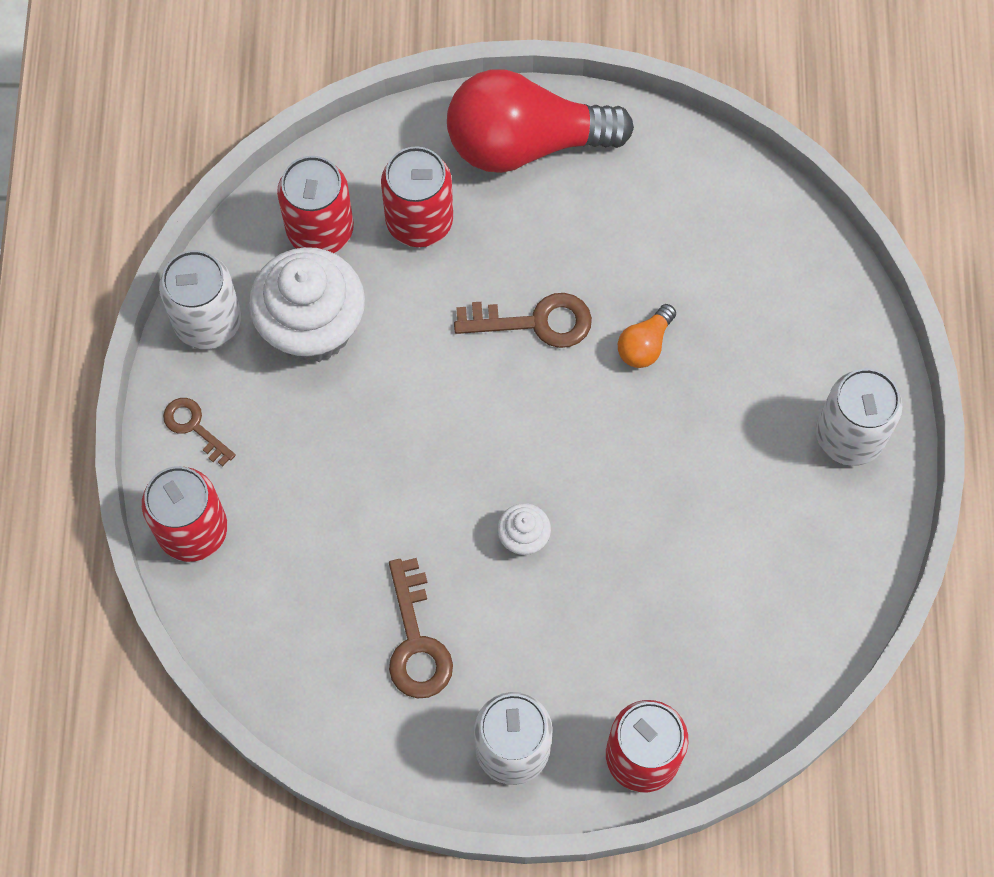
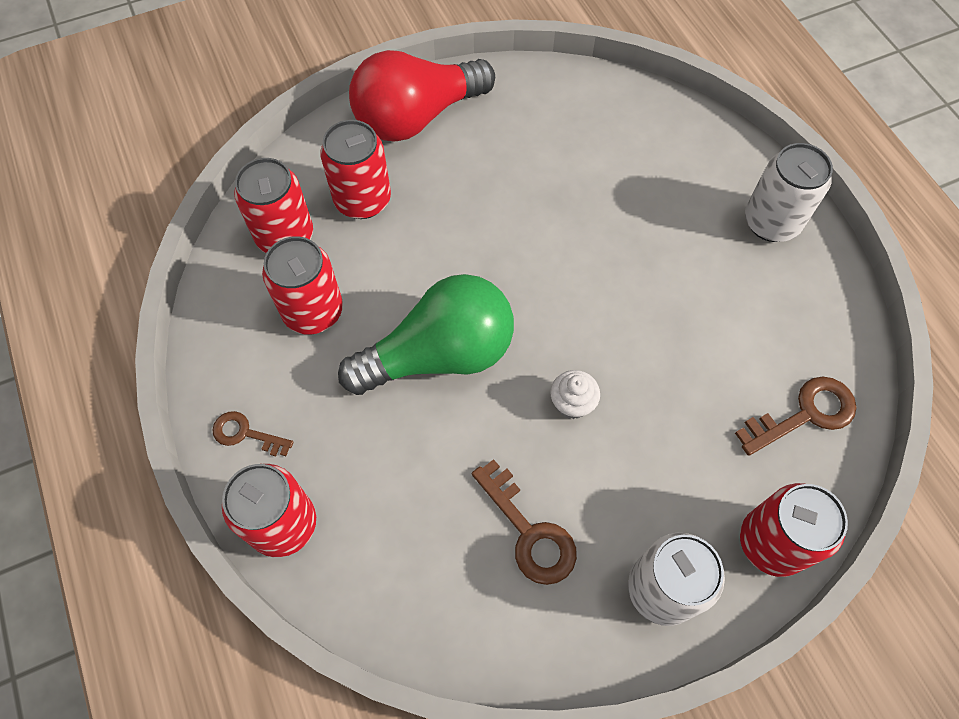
camera: 25 degrees left, 5 degrees down
(208, 322) = (220, 343): white can -> none
(312, 327) = (313, 311): white cupcake -> red can
(417, 429) = (440, 355): none -> green light bulb
(535, 322) = (491, 236): brown key -> brown key (804, 414)
(645, 345) = (584, 219): orange light bulb -> none

